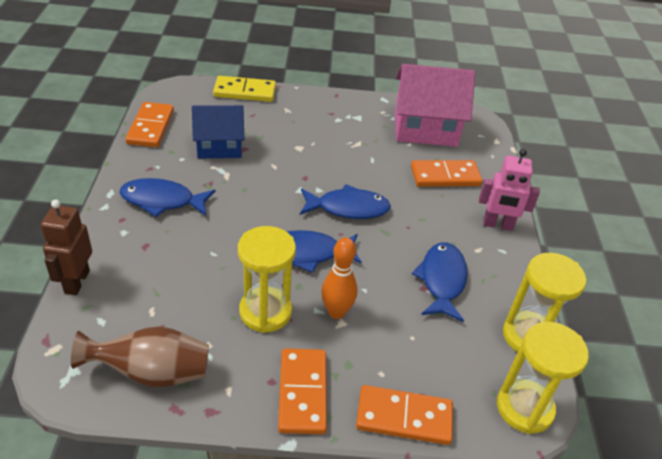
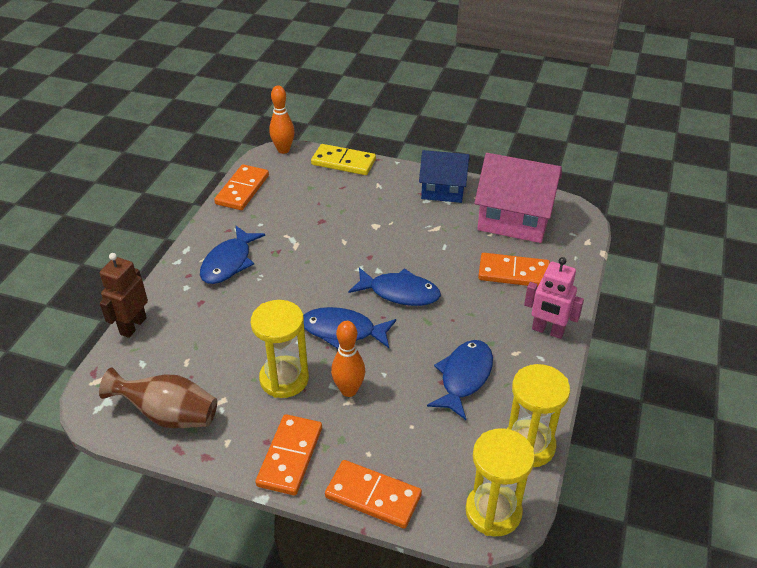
camera: 20 degrees right, 0 degrees up
(162, 201) = (229, 262): blue fish -> blue fish turned 90 degrees counterclockwise
(179, 85) = (283, 150): none -> orange bowling pin
(219, 147) = (299, 216): blue house -> blue house (443, 190)

